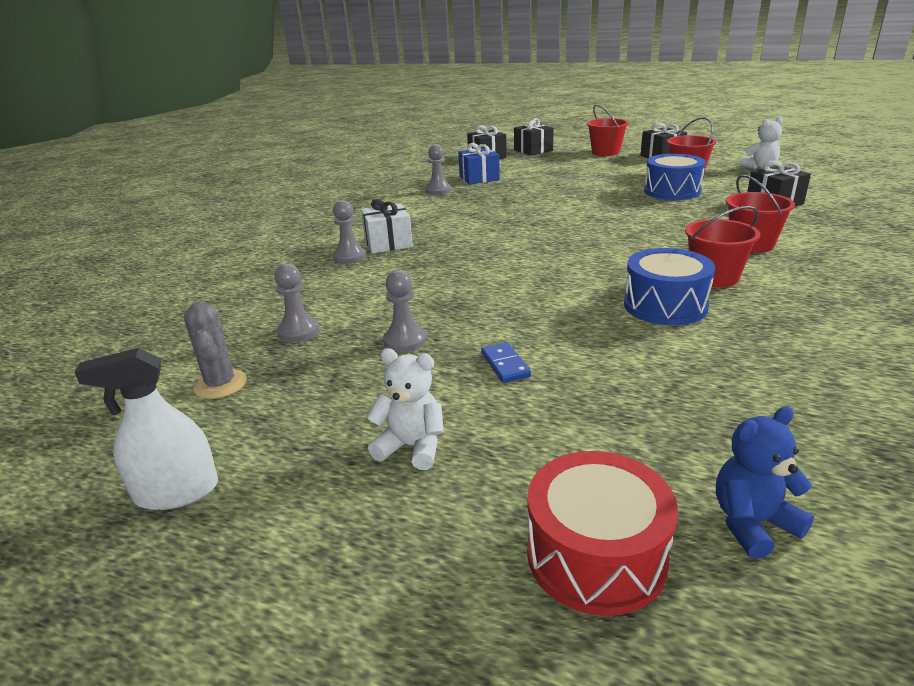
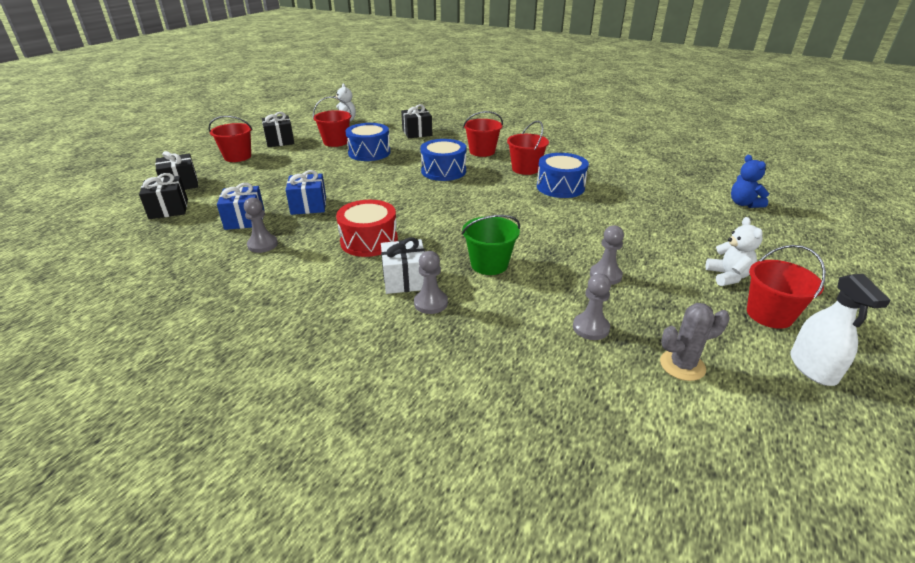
camera: 85 degrees left, 5 degrees up
(303, 474) = (769, 314): none -> red bucket
(412, 447) = (728, 276): white teddy bear -> white teddy bear turned 150 degrees clockwise
(421, 275) = (489, 264): none -> green bucket
(505, 365) = (634, 241): blue domino -> none
(517, 191) = (308, 205): none -> blue gift
(596, 555) = (780, 236): red drum -> red drum (369, 241)
(653, 230) = (443, 171): none -> blue drum

